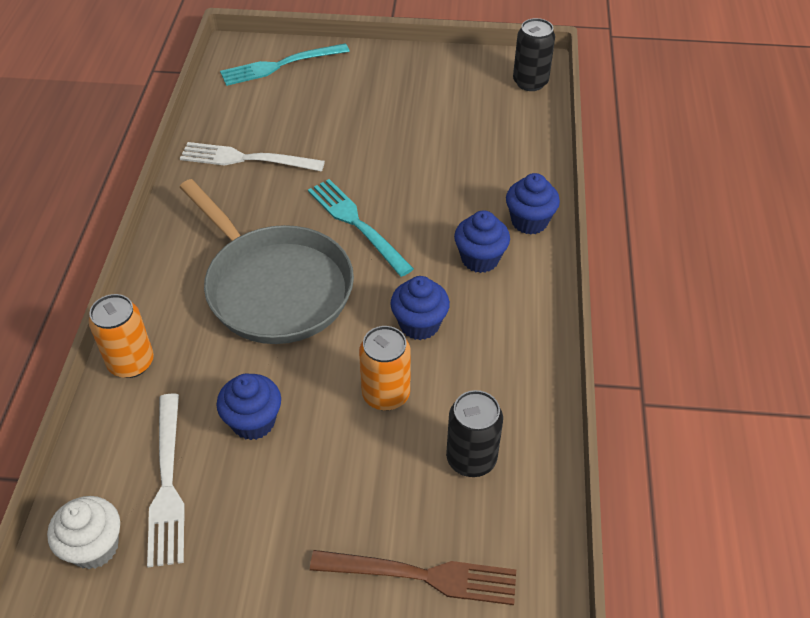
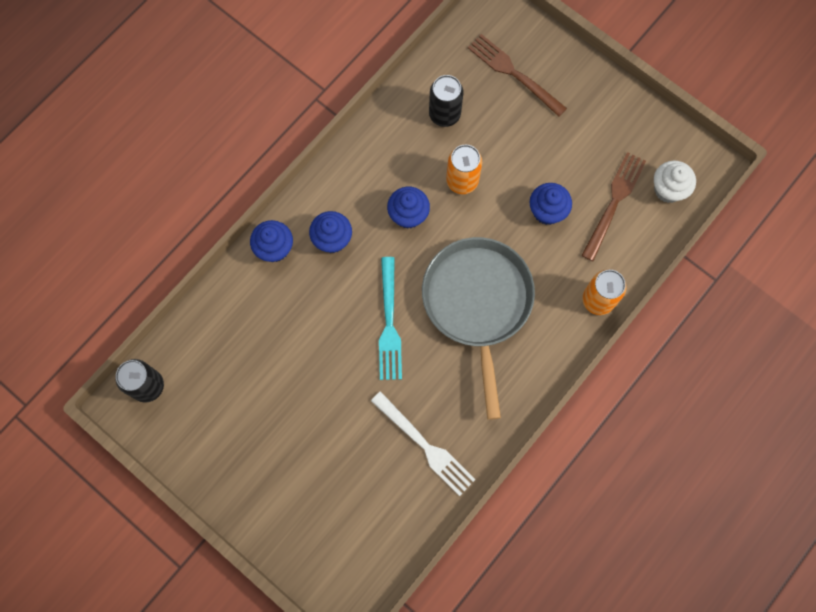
camera: 145 degrees left, 25 degrees up
(167, 484) = (614, 202): white fork -> brown fork
(280, 65) = (328, 552): turquoise fork -> none

